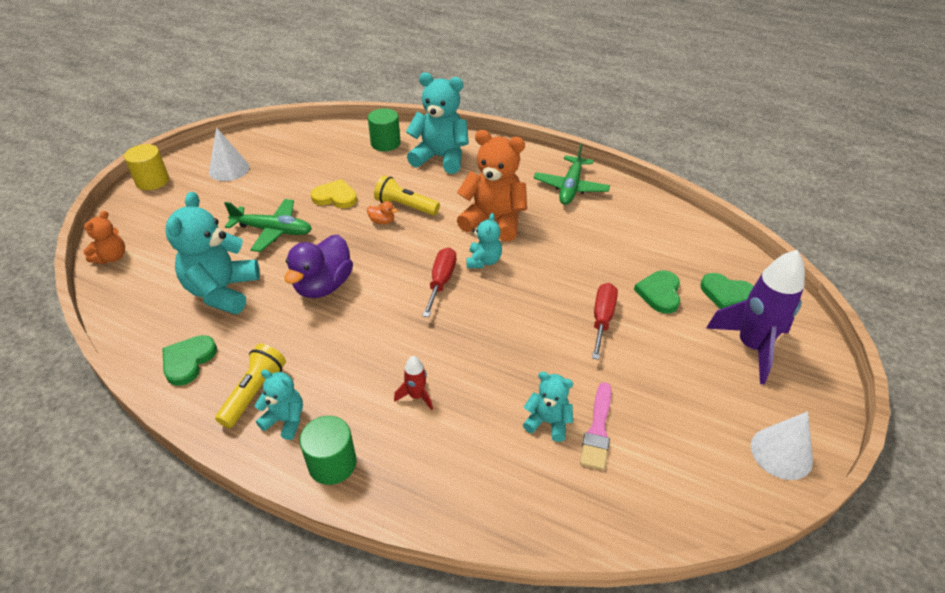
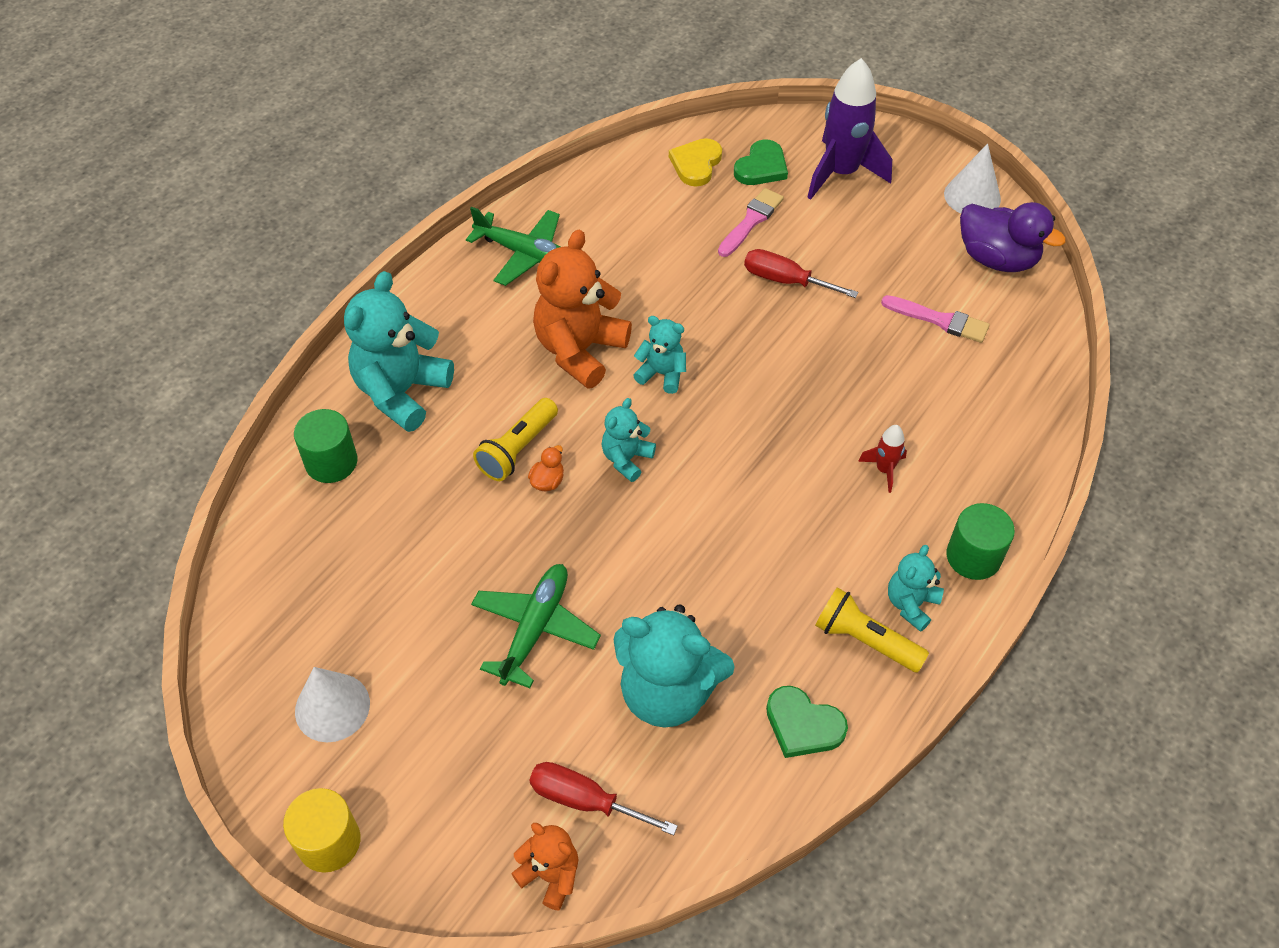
camera: 80 degrees left, 10 degrees up
(323, 285) = (678, 560): purple duck -> purple duck (997, 259)
(335, 197) = (467, 540): yellow heart -> yellow heart (696, 164)
(441, 281) = (694, 424): red screwdriver -> red screwdriver (585, 800)
(548, 422) = (928, 358): turquoise teddy bear -> turquoise teddy bear (626, 459)
(659, 293) = (751, 221): green heart -> pink brush

